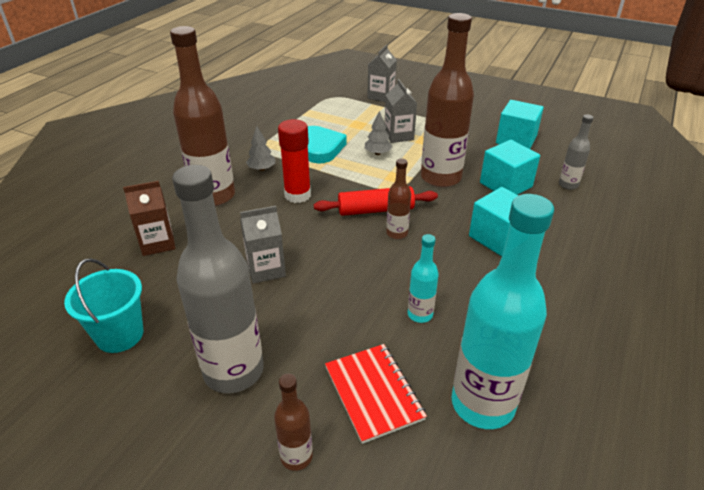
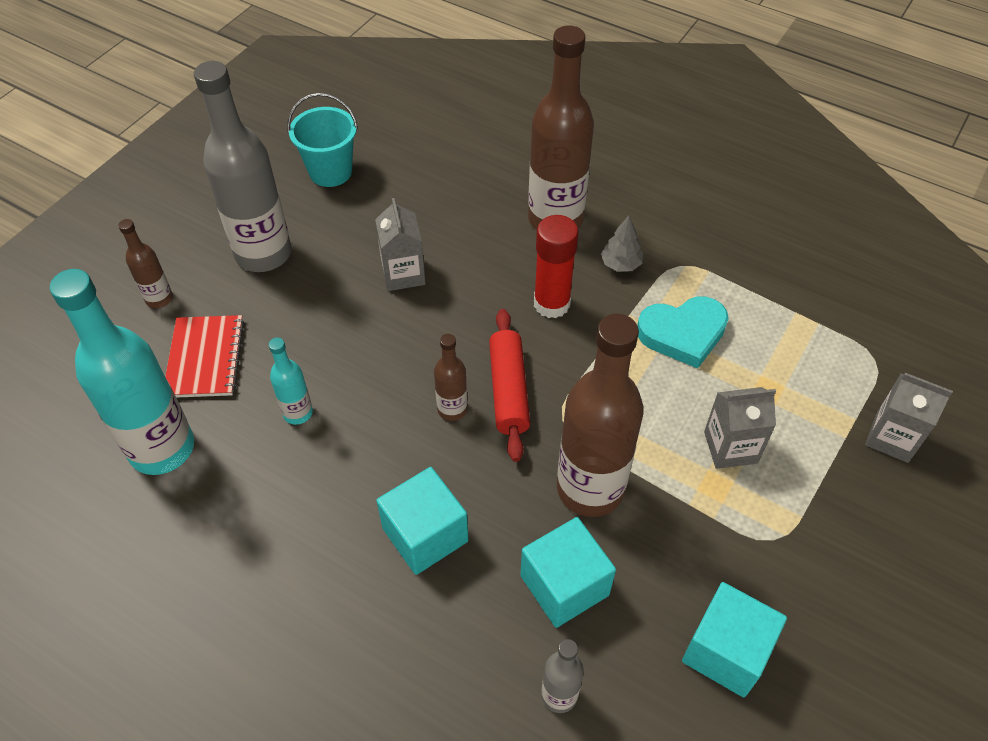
camera: 95 degrees right, 15 degrees up
(158, 243) = (465, 180): brown carton -> none
(373, 393) = (205, 358): red notebook -> red notebook turned 75 degrees counterclockwise
(378, 153) = (668, 409): grey tree -> none

